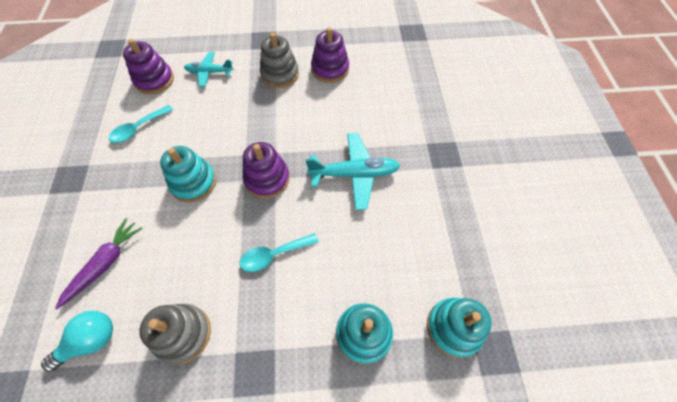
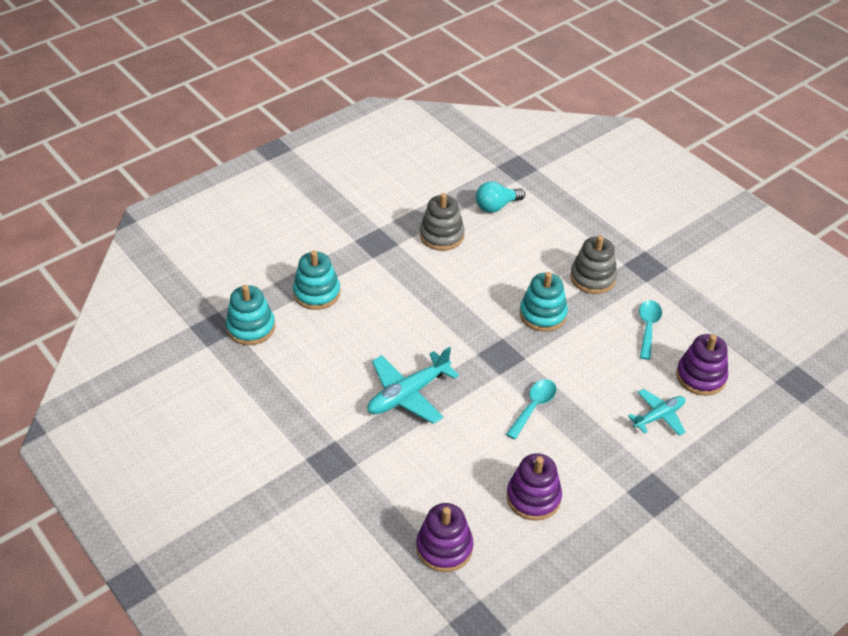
camera: 145 degrees right, 15 degrees down
(91, 341) = (496, 206): turquoise light bulb -> turquoise light bulb turned 45 degrees clockwise
(105, 263) = (540, 239): purple carrot -> none
(267, 179) = (483, 349): purple stacking toy -> purple stacking toy (444, 547)
(274, 254) = (423, 303): turquoise spoon -> turquoise spoon (533, 407)
(280, 74) = (582, 458): grey stacking toy -> grey stacking toy (593, 278)

